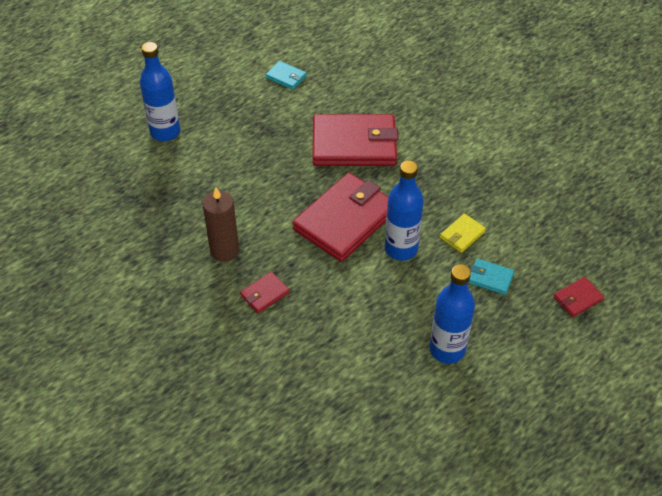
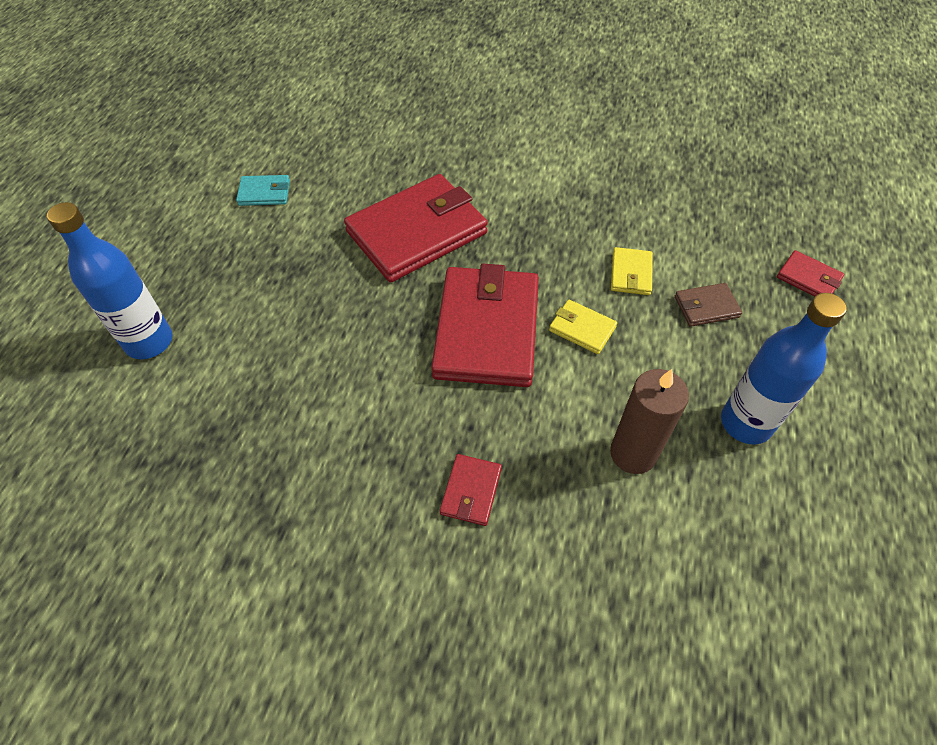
camera: 35 degrees left, 5 degrees up
(224, 250) = (365, 462): brown candle -> brown candle (633, 453)
(401, 249) = (582, 329): blue bottle -> yellow wallet
(490, 278) = (706, 307): turquoise wallet -> brown wallet
(578, 298) = (808, 278): red wallet -> red wallet turned 75 degrees counterclockwise

